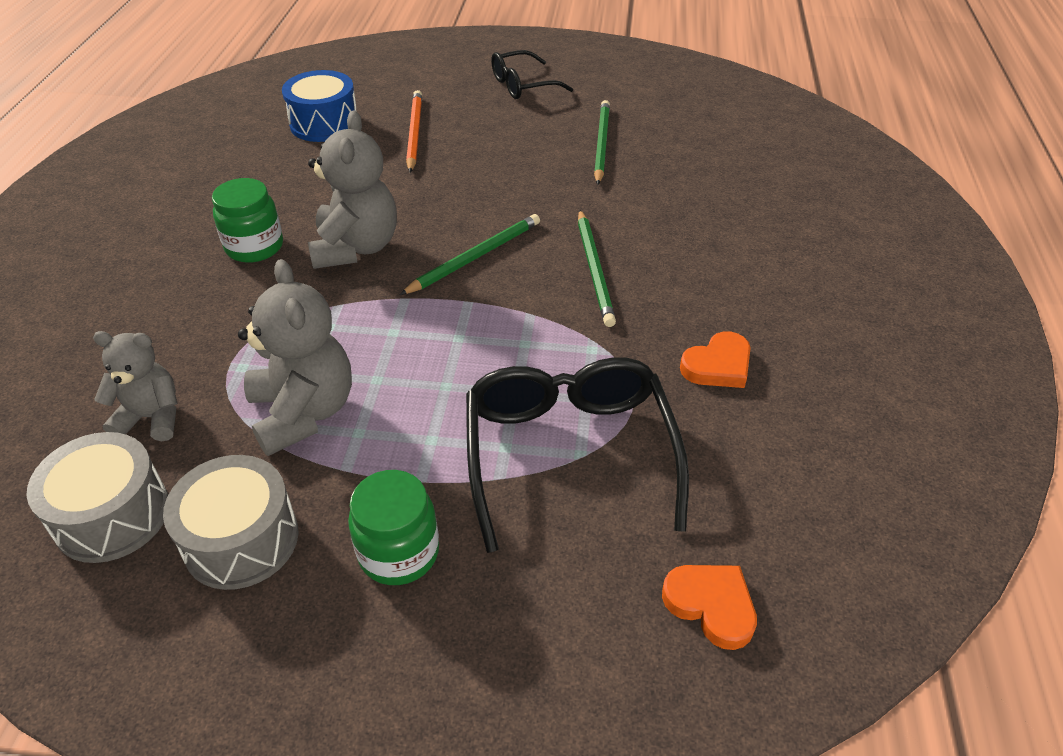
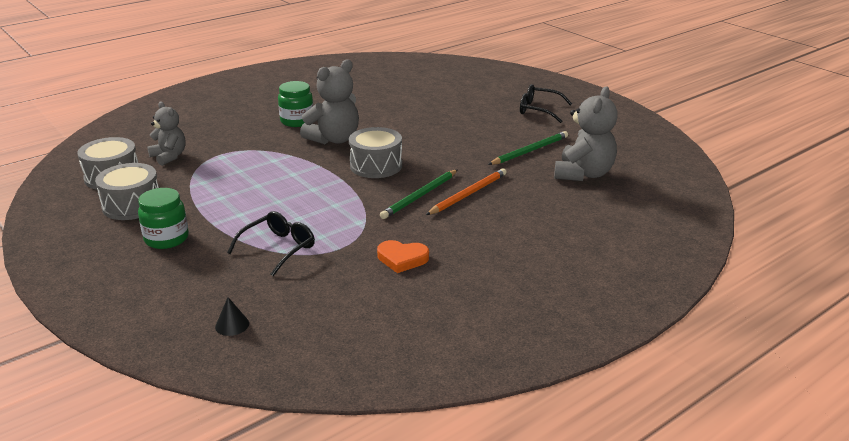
camera: 45 degrees right, 15 degrees down
(304, 412) = (215, 181): grey teddy bear -> grey teddy bear (583, 174)
(324, 123) = (408, 89): blue drum -> none
(414, 133) = (442, 108): orange pencil -> orange pencil (468, 194)
(475, 257) = (376, 165): green pencil -> grey drum
(569, 453) = (278, 248): black glasses -> black glasses, size x0.59
(711, 605) = (232, 325): orange heart -> black cone

